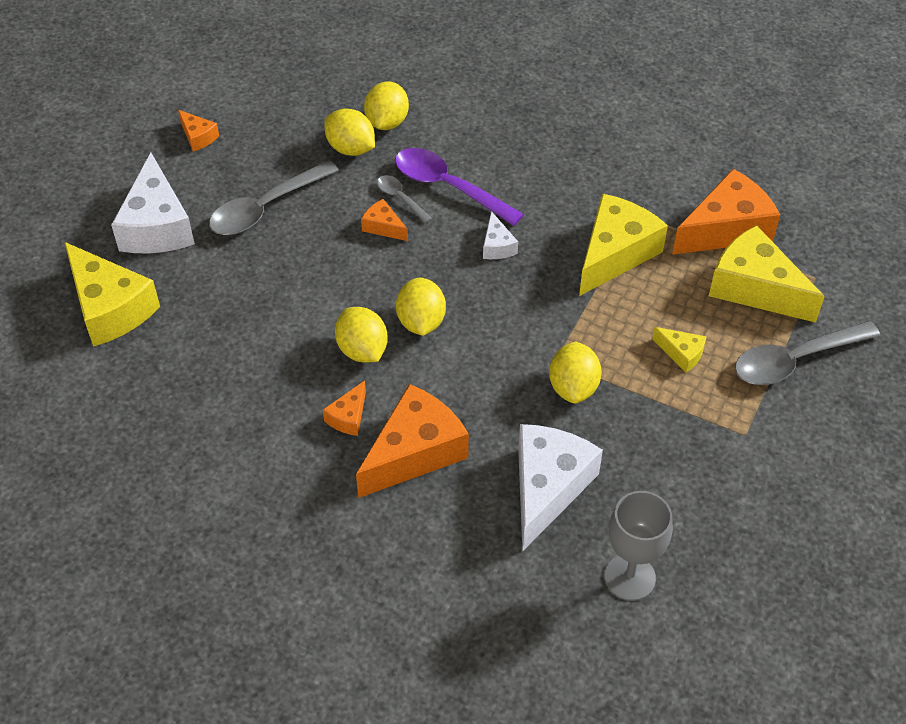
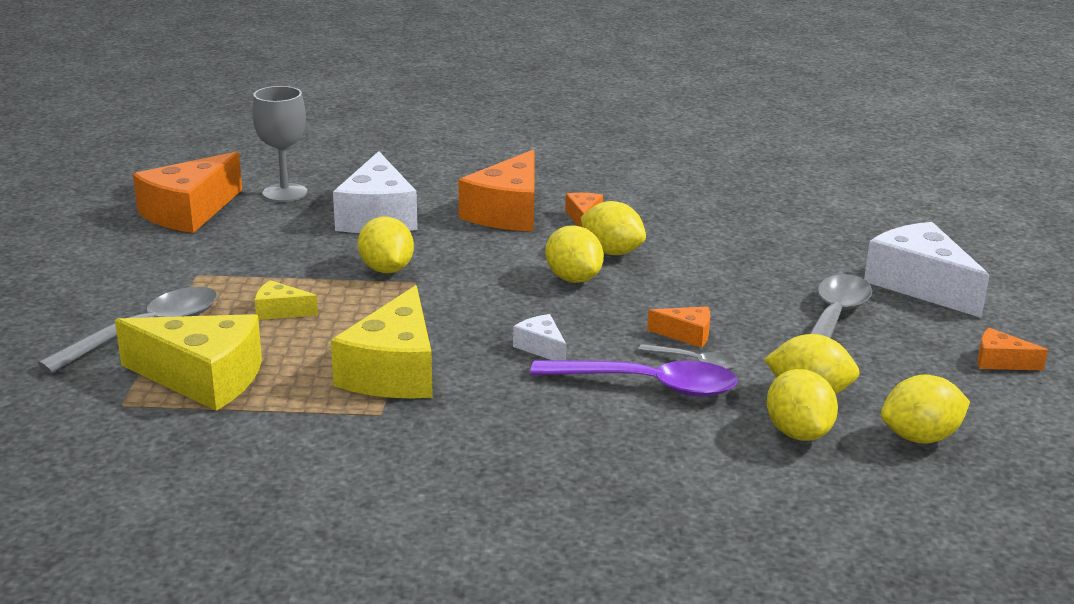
camera: 155 degrees right, 25 degrees down
(110, 308) = (872, 230): yellow cheese -> none
(319, 98) = (920, 437): none -> yellow lemon
(726, 229) = (253, 426): orange cheese -> orange cheese (189, 212)

